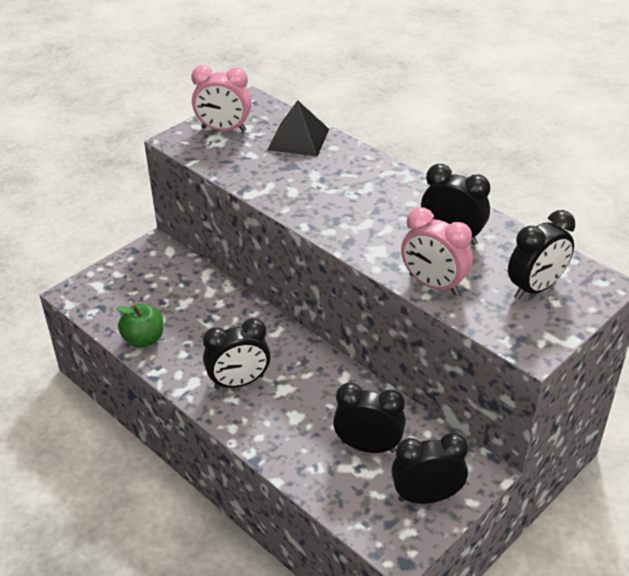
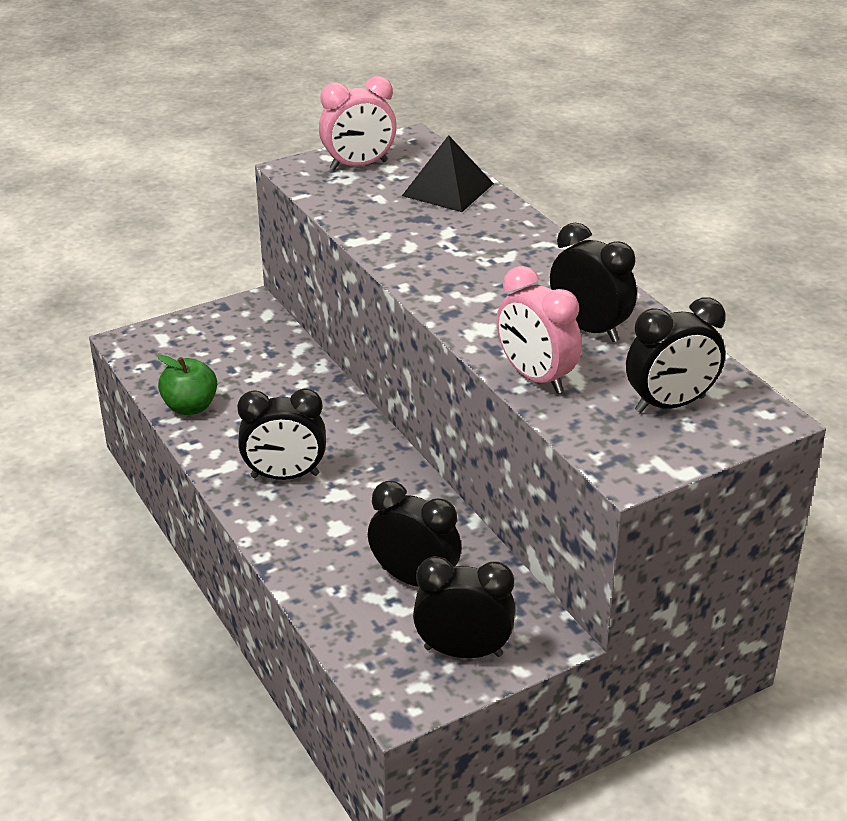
camera: 15 degrees right, 5 degrees down
(224, 129) = (359, 165): pink clock -> pink clock turned 45 degrees counterclockwise

